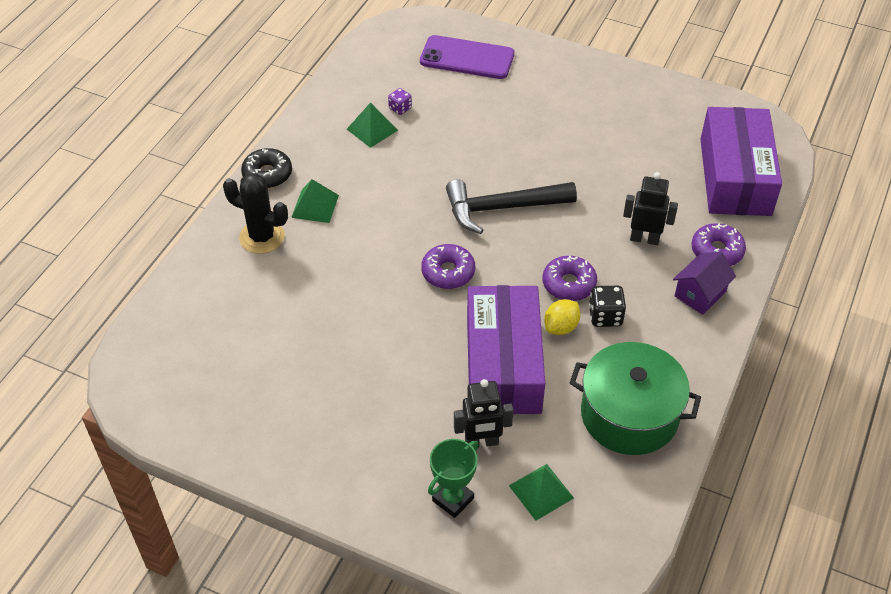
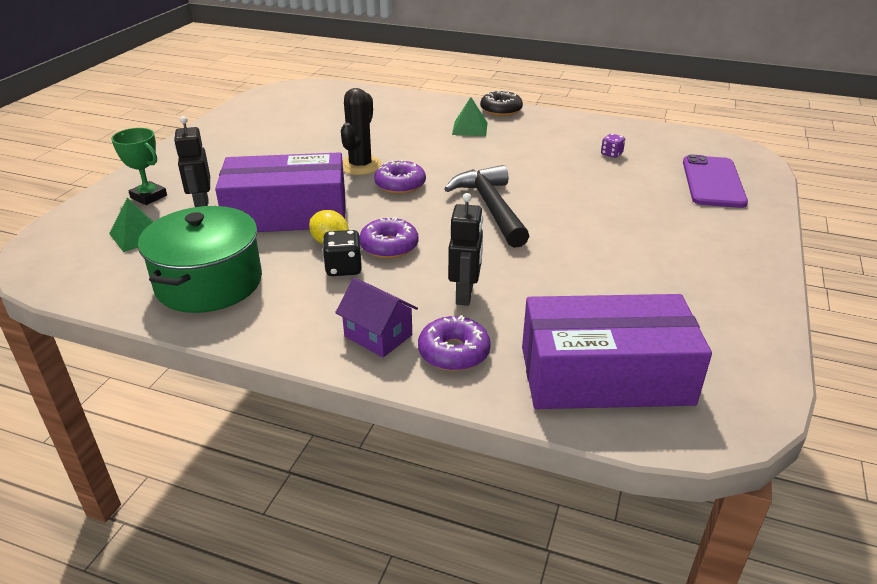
camera: 85 degrees right, 15 degrees down
(262, 237) = (430, 113): black cactus -> black cactus (360, 166)
(372, 129) = (575, 144): green pyramid -> none

